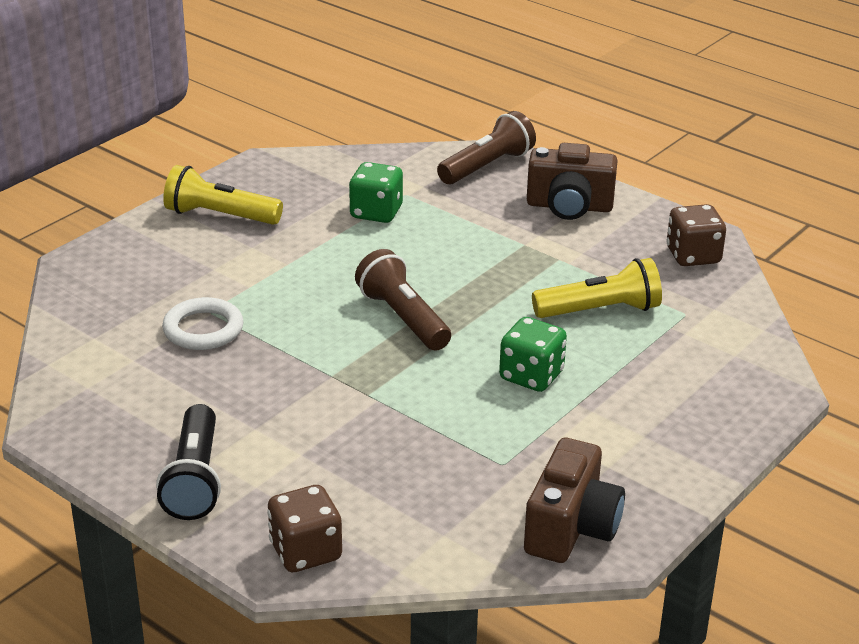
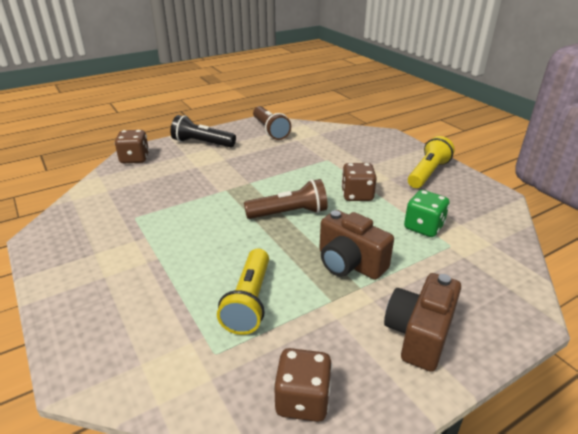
camera: 110 degrees right, 0 degrees up
(203, 329) = (312, 156): white ring -> none
(319, 268) = (357, 195): none -> brown dice
(487, 166) = (501, 300): brown flashlight -> brown flashlight (270, 130)
(531, 376) = (198, 247): green dice -> none
(571, 528) = (67, 226): brown camera -> brown camera (349, 263)

